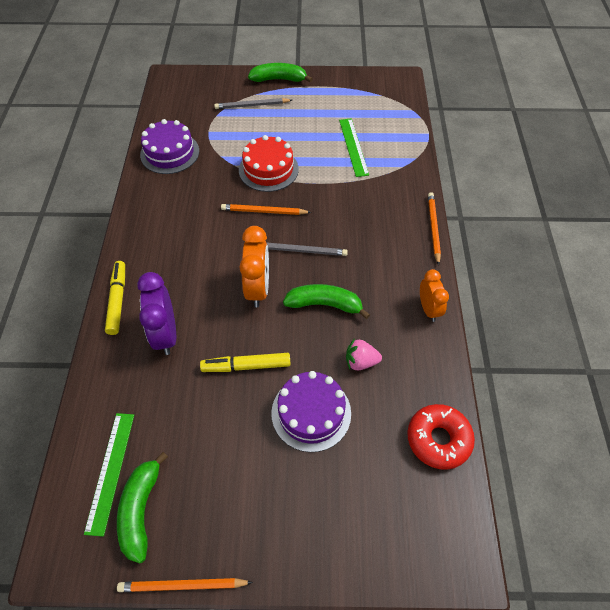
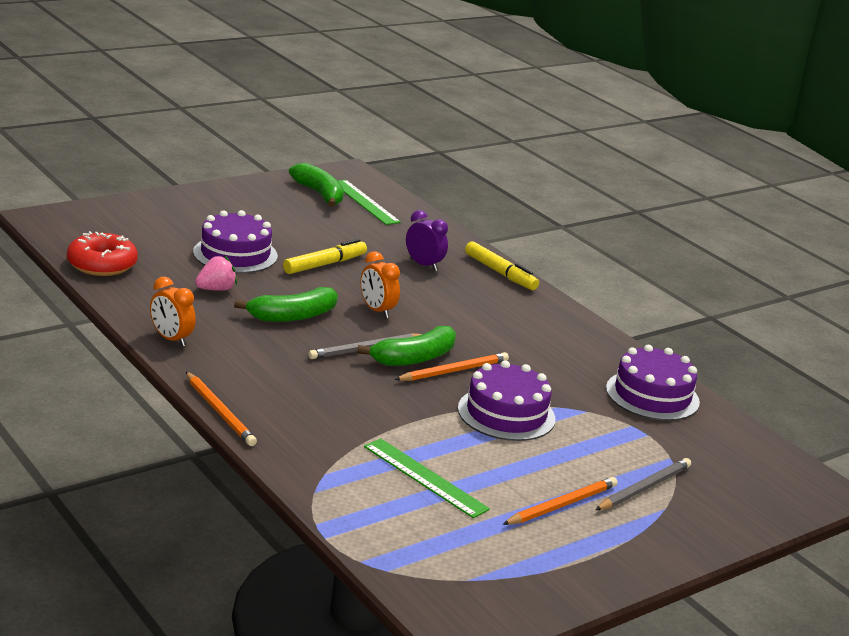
camera: 140 degrees right, 30 degrees down
(166, 334) = (423, 265): purple clock -> purple clock, size x0.66
(182, 585) = (252, 178): orange pencil -> orange pencil (562, 505)
(258, 288) = (377, 310): orange clock -> orange clock, size x0.66
(268, 169) = (506, 414): red cake -> purple cake
(279, 79) = (665, 545): green banana -> green banana (414, 358)

